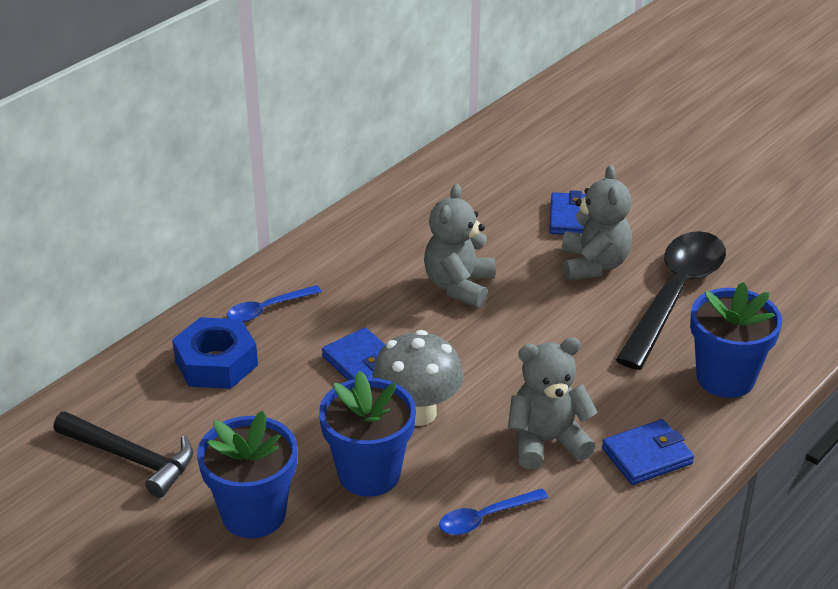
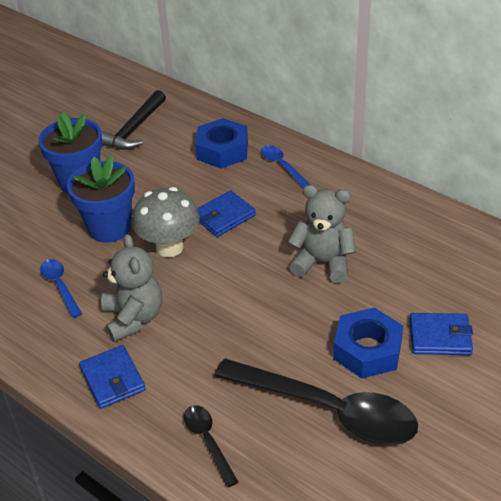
camera: 90 degrees right, 5 degrees up
(593, 265) = (367, 350): grey teddy bear -> blue nut
(725, 378) = (208, 441): blue flower pot -> black spoon

